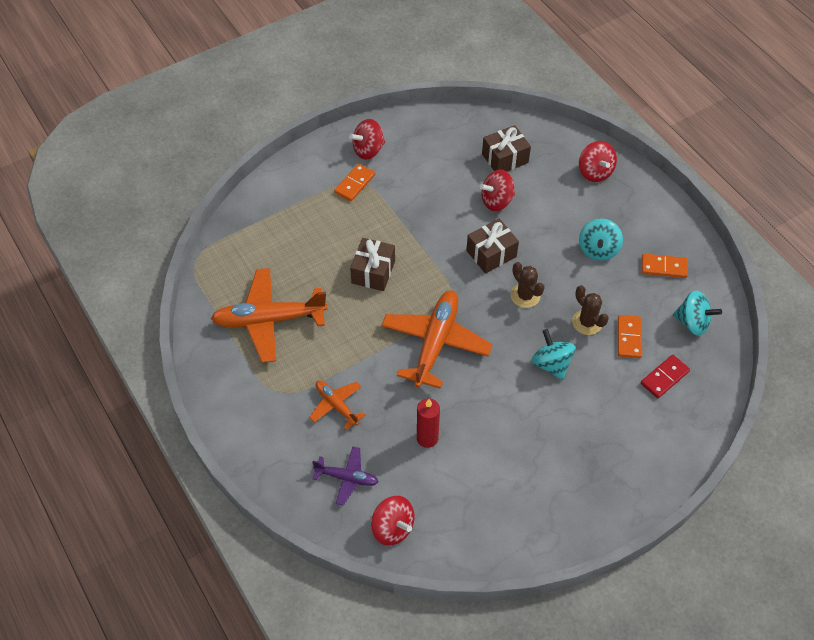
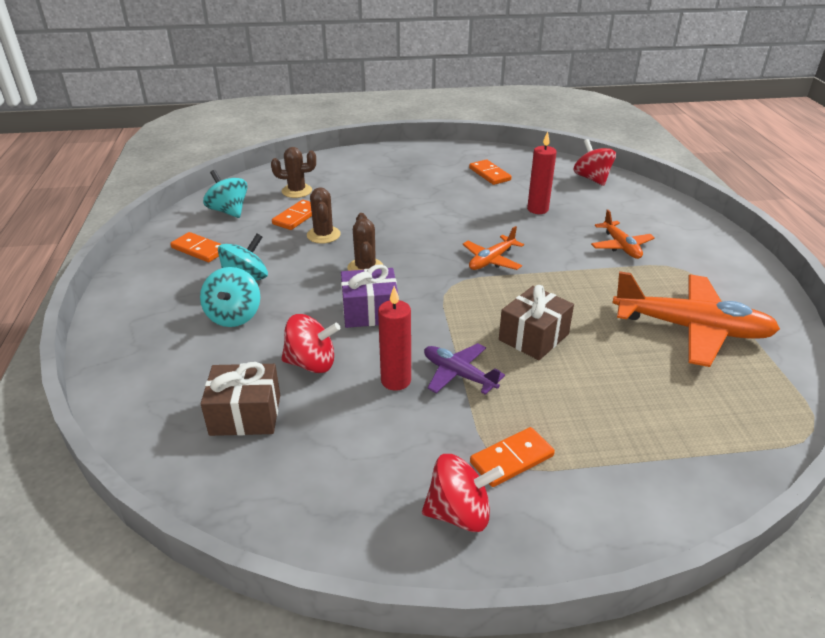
camera: 155 degrees left, 20 degrees down
(347, 478) = (623, 207): purple plane -> purple plane (458, 374)
(435, 343) = (491, 260): orange plane -> orange plane, size x0.53
(440, 207) = (396, 381): none -> red candle
(491, 254) = (370, 312): brown gift -> purple gift
(503, 491) = (489, 174): none -> orange domino
(551, 364) = (386, 220): turquoise spinning top -> turquoise spinning top (234, 316)
(595, 172) = (148, 354): red spinning top -> none
(664, 377) = (297, 191): red domino -> brown cactus

